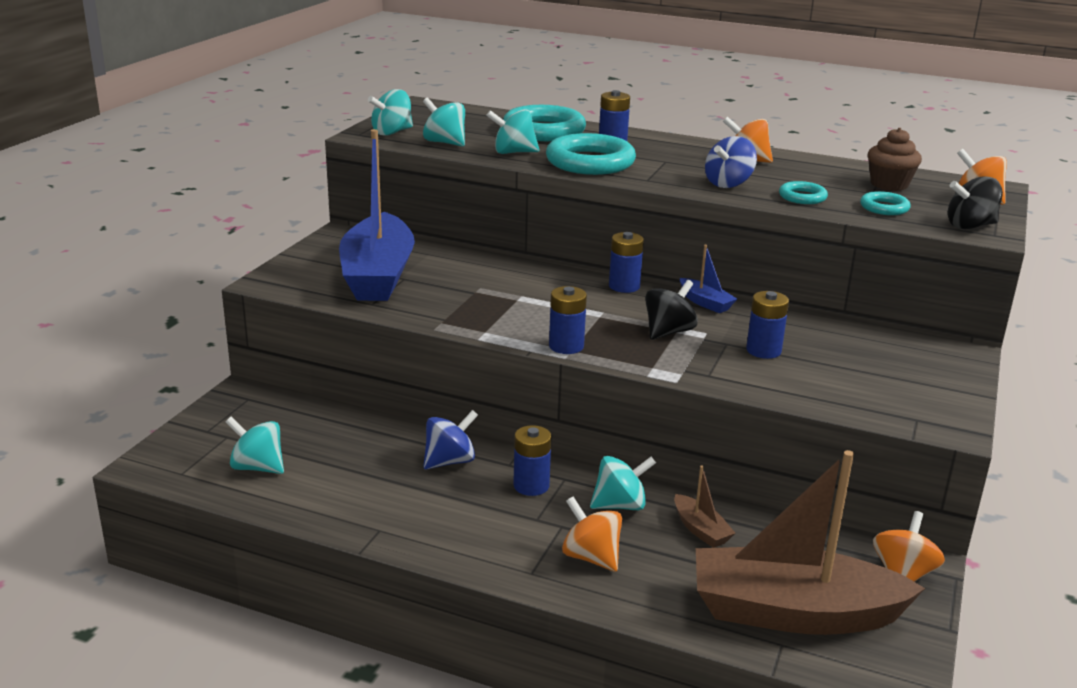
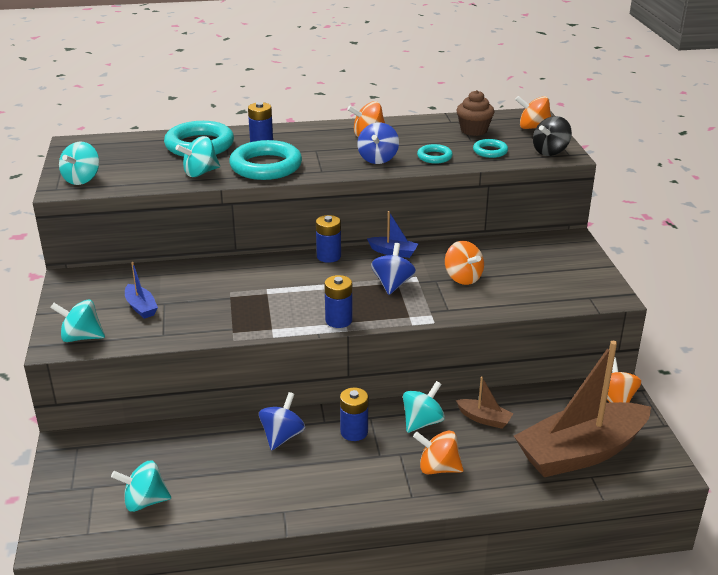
camera: 30 degrees left, 5 degrees up
(377, 275) = (141, 307): blue boat -> blue boat, size x0.40
(444, 142) = (137, 178): turquoise spinning top -> turquoise spinning top (81, 337)
(668, 332) = (392, 284): black spinning top -> blue spinning top
(763, 350) = (463, 278): blue battery -> orange spinning top

